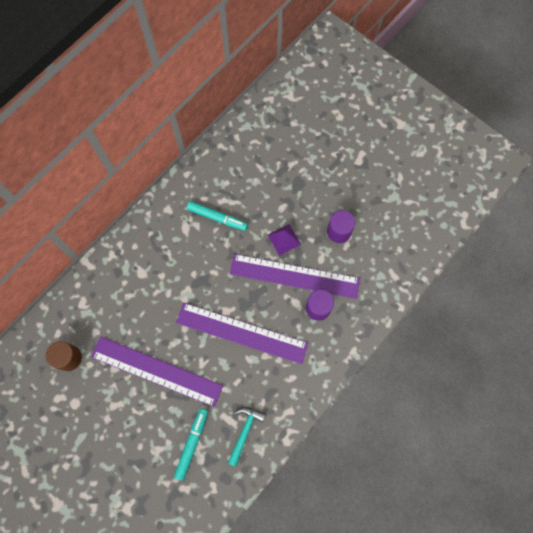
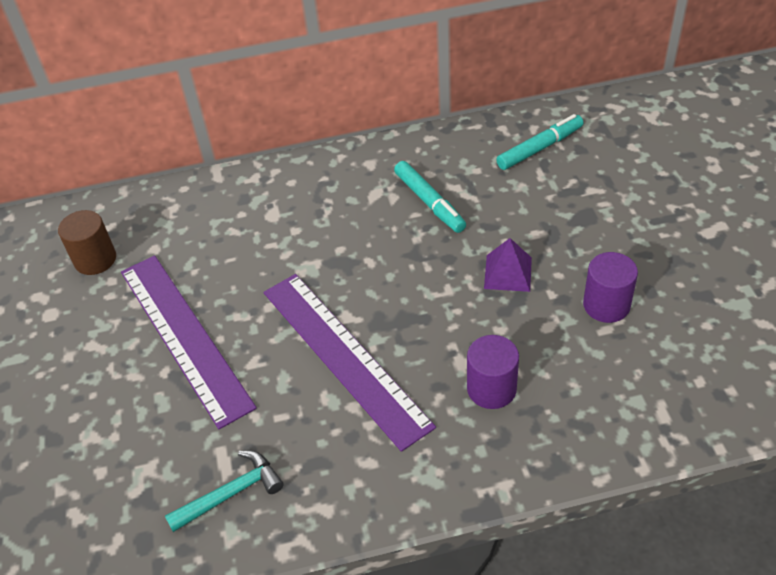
camera: 40 degrees right, 25 degrees down
(192, 443) = (143, 459): turquoise marker -> turquoise marker (540, 148)
(294, 276) = (487, 326): purple ruler -> none

